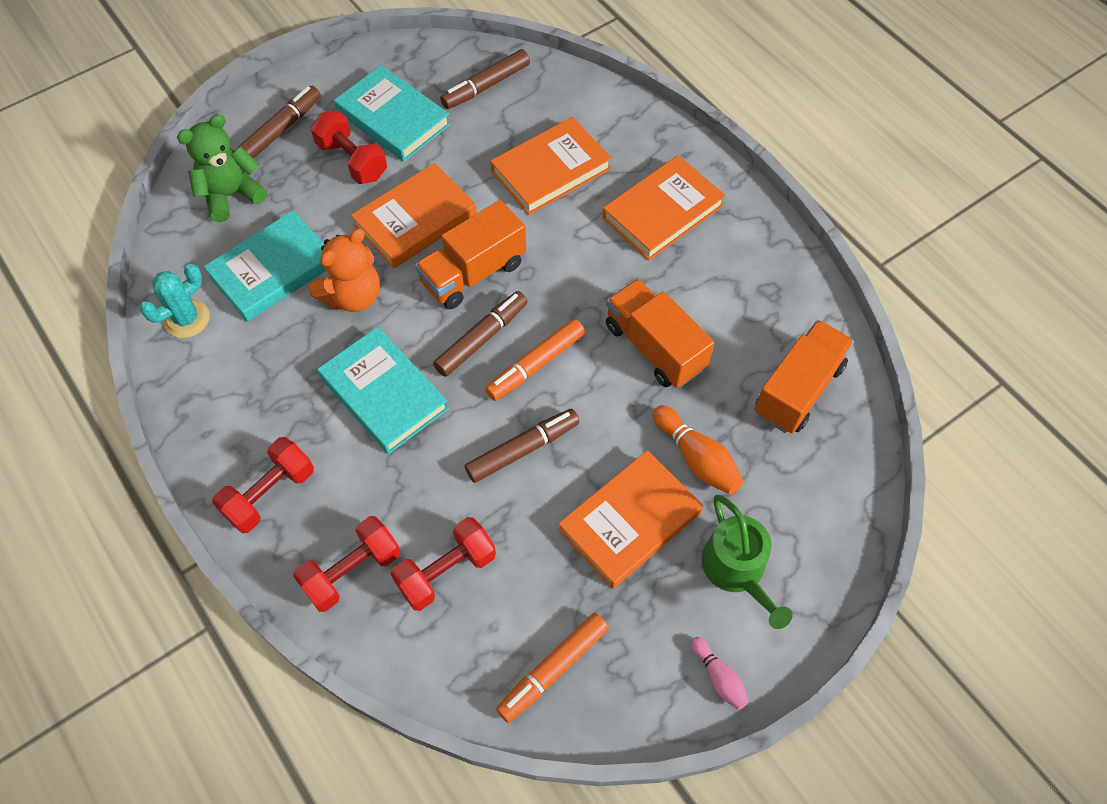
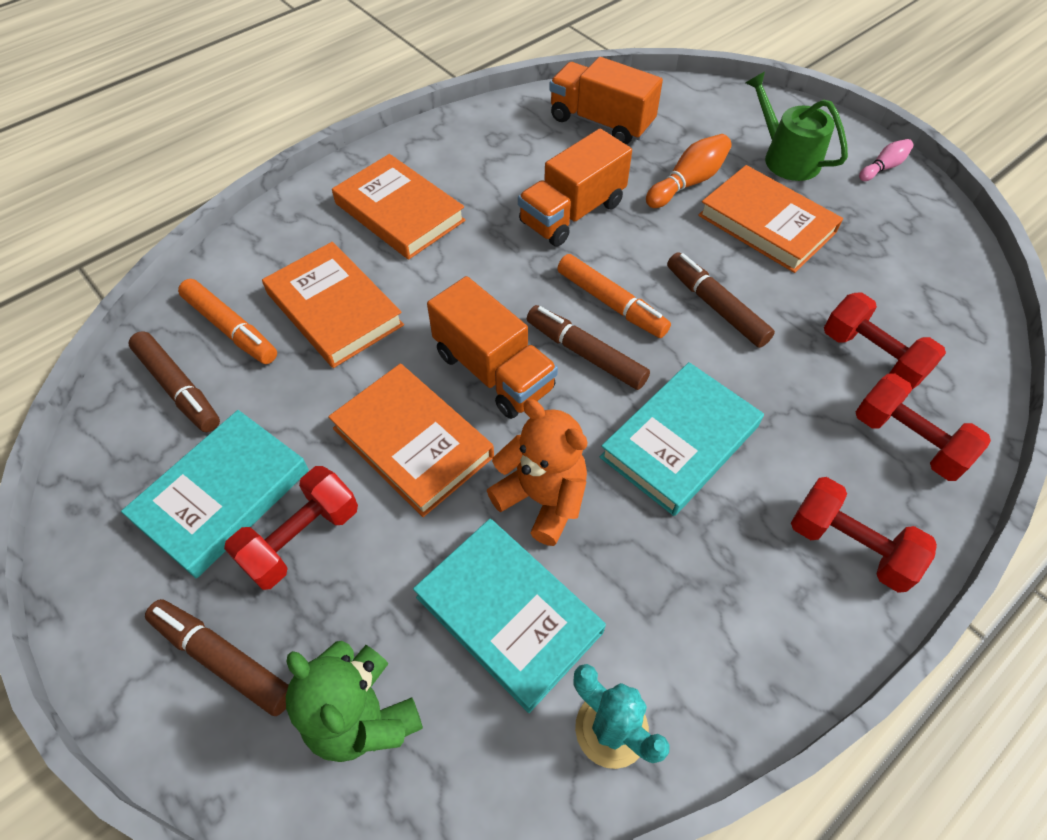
camera: 95 degrees left, 5 degrees down
(553, 669) = (929, 268): orange marker -> orange marker (231, 328)
(737, 570) = (786, 158): green watering can -> green watering can turned 105 degrees counterclockwise

